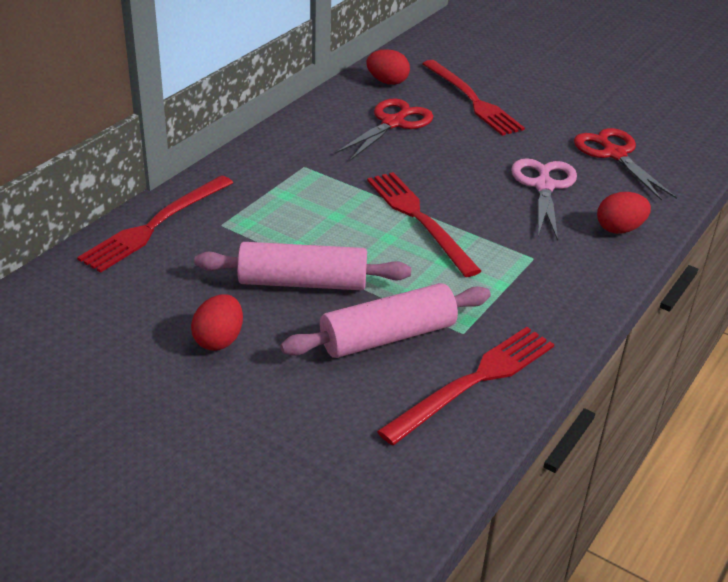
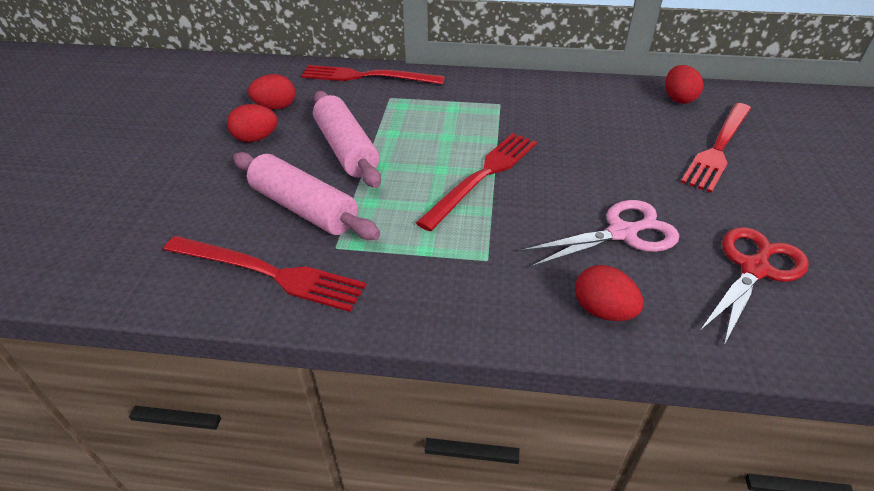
camera: 65 degrees right, 5 degrees up
(157, 309) = (276, 107): none -> red egg
(393, 123) = (616, 121): red scissors -> none

